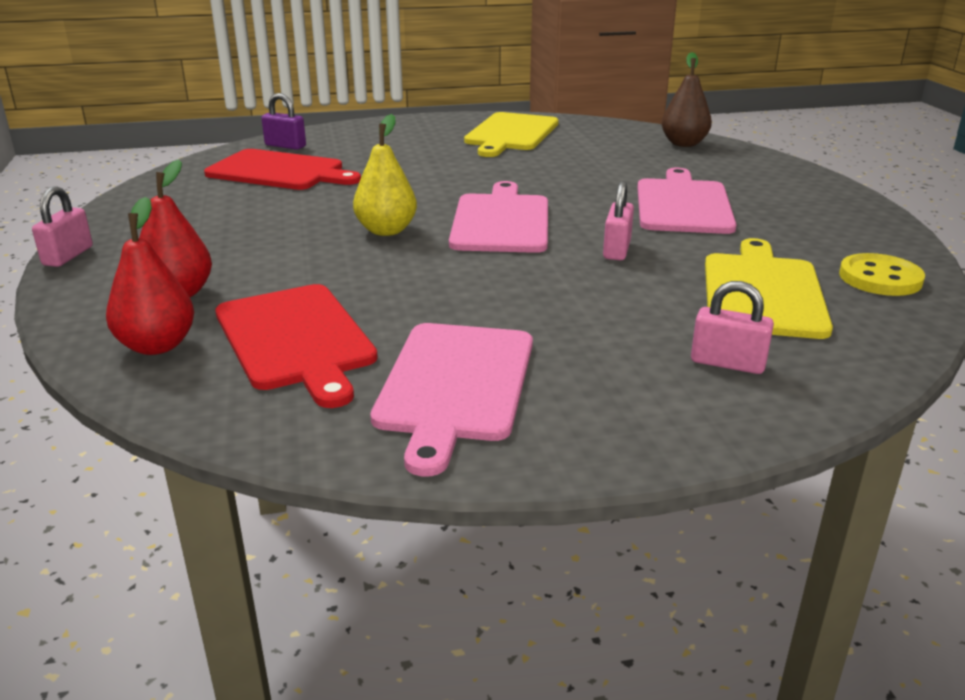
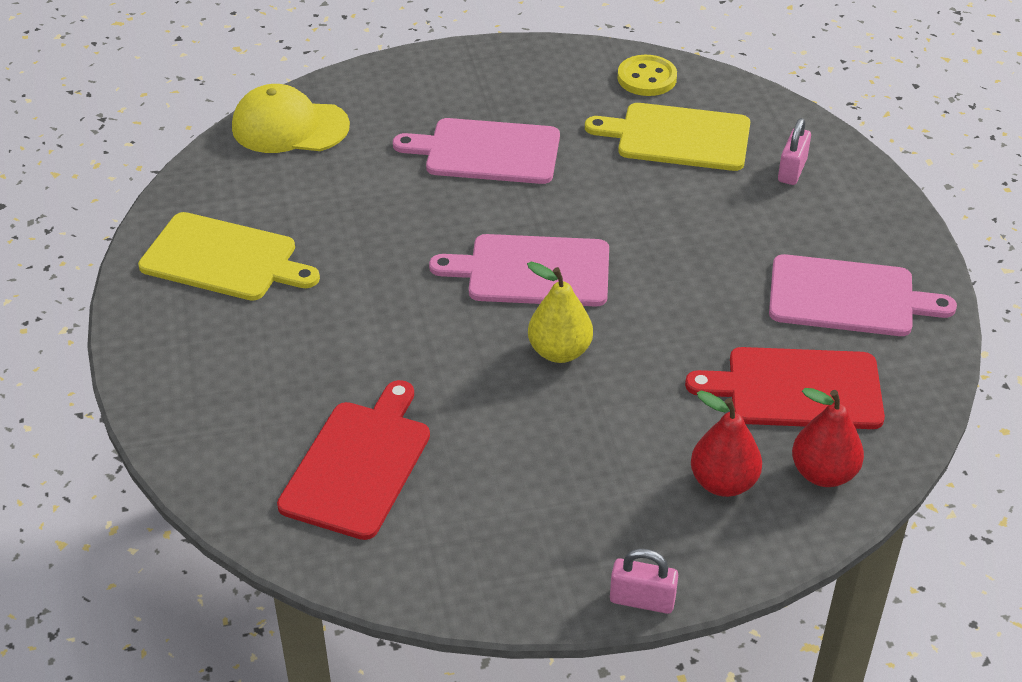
camera: 90 degrees left, 15 degrees up
(285, 146) = (243, 475): purple padlock -> none
(295, 339) = (797, 389): red cutting board -> red cutting board turned 150 degrees counterclockwise
(616, 250) = (600, 202): pink padlock -> none
(684, 144) = (290, 127): brown pear -> yellow cap

